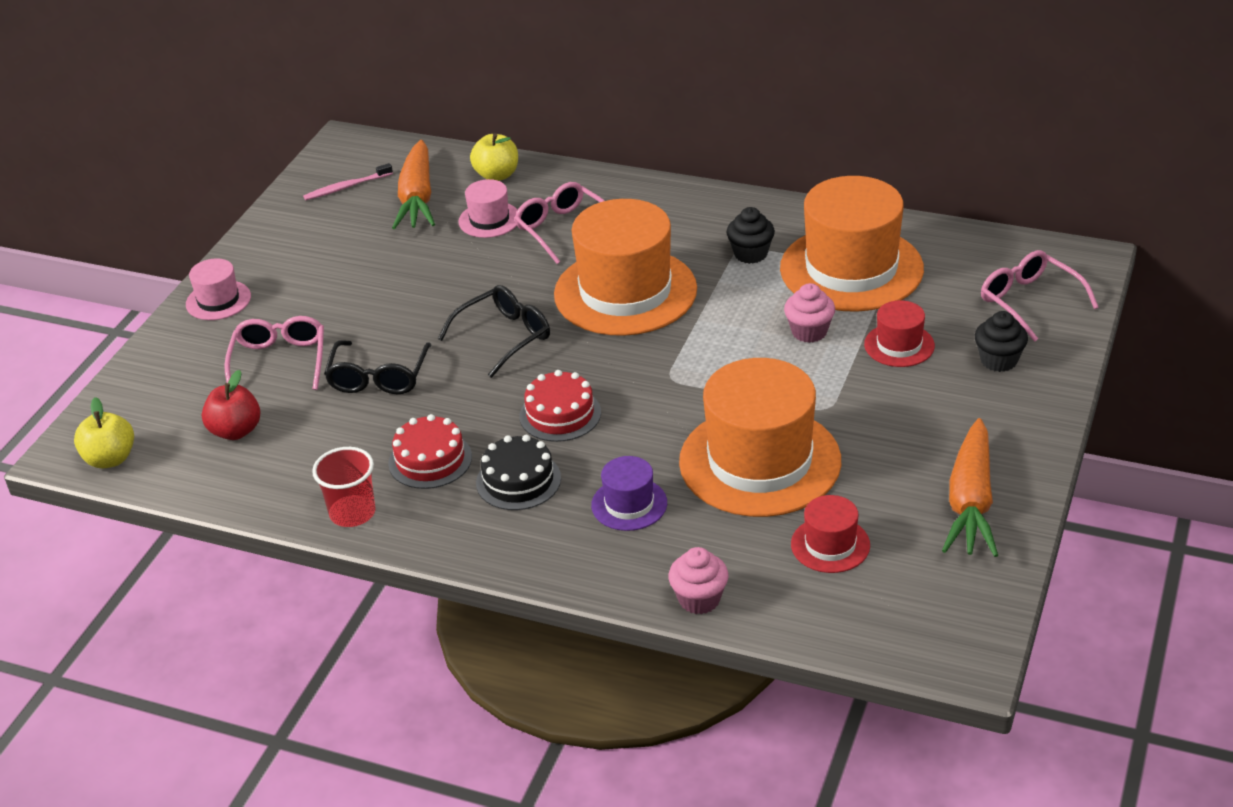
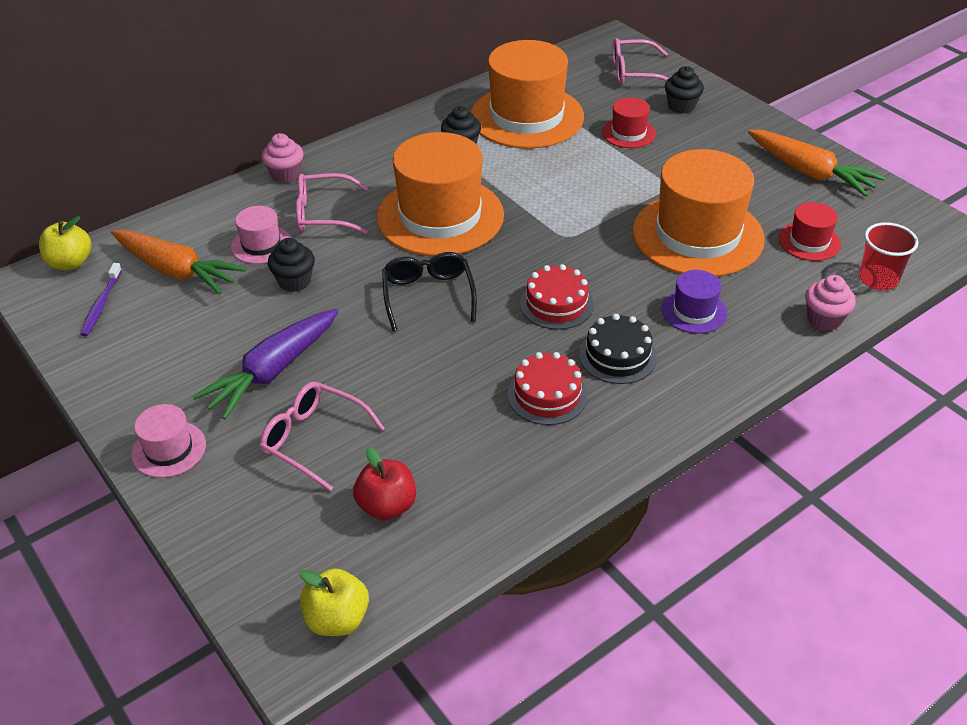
camera: 60 degrees left, 5 degrees up
(339, 304) = (273, 371): none -> purple carrot
(346, 187) = (101, 305): pink toothbrush -> purple toothbrush
(352, 513) = (576, 467): red cup -> red cup (878, 279)
(378, 377) = (405, 385): black glasses -> none
(457, 260) = (294, 281): none -> black cupcake
(497, 175) = (205, 218): yellow apple -> yellow apple (71, 263)
(809, 332) = (577, 160): pink cupcake -> pink cupcake (286, 175)

